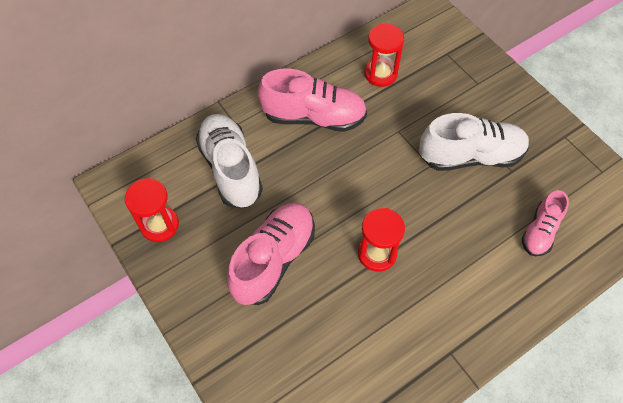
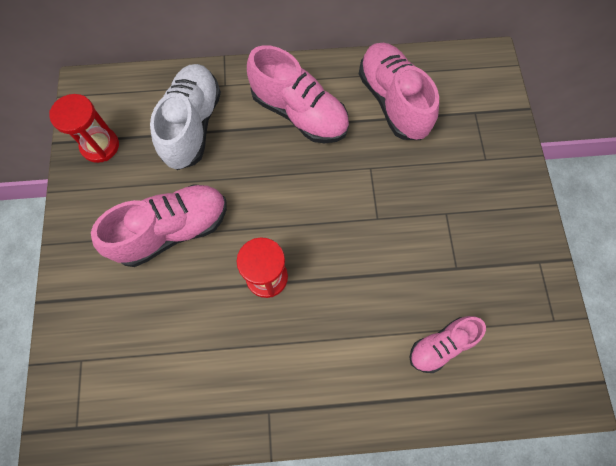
camera: 30 degrees right, 10 degrees up
(380, 74) = (393, 101): red hourglass -> pink shoe
(470, 156) = (424, 230): white shoe -> none

